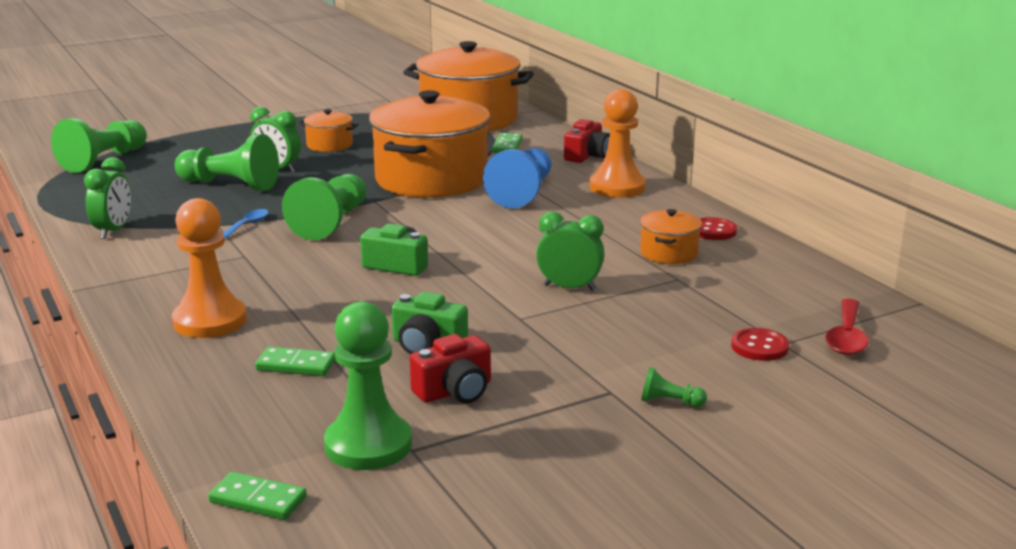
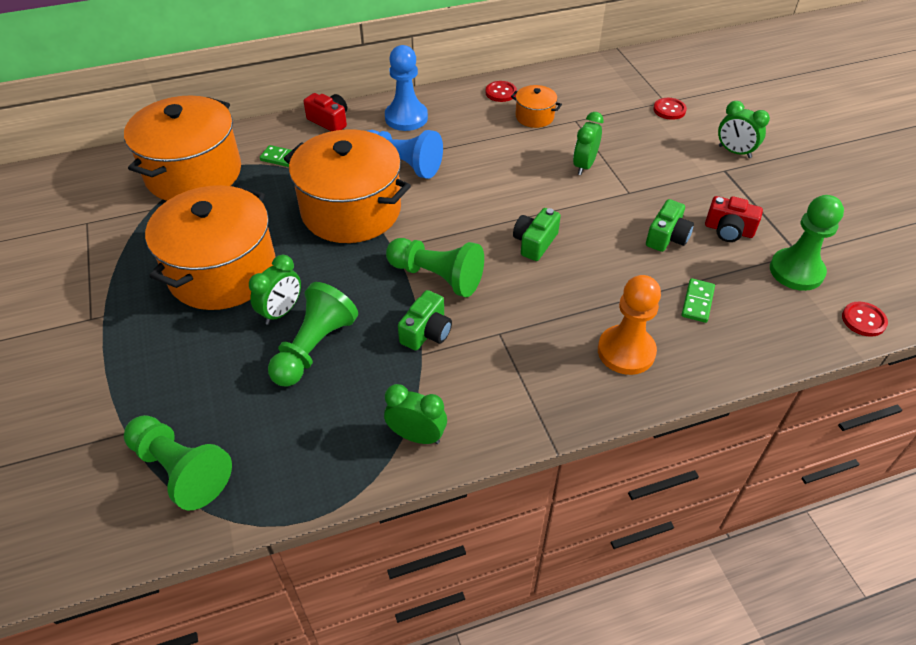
camera: 80 degrees left, 25 degrees up
(248, 224) = (426, 332): blue spoon -> green camera
(258, 500) = (863, 320): green domino -> red button
(329, 145) = (222, 272): orange pot -> orange pot, size x2.27
(455, 391) = (728, 230): red camera -> red camera turned 135 degrees clockwise
(617, 187) = (406, 118): orange pawn -> blue pawn
(669, 402) = (734, 152): green pawn -> green clock
(846, 337) = (658, 80): red spoon -> none

